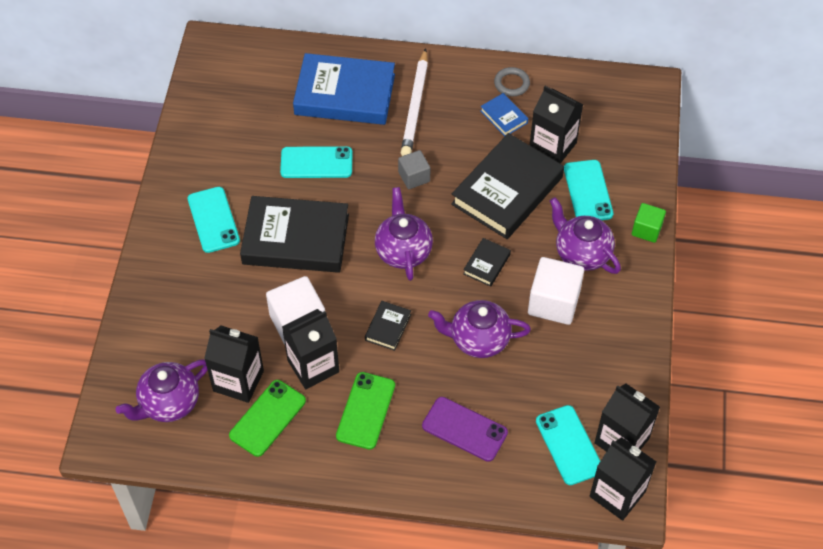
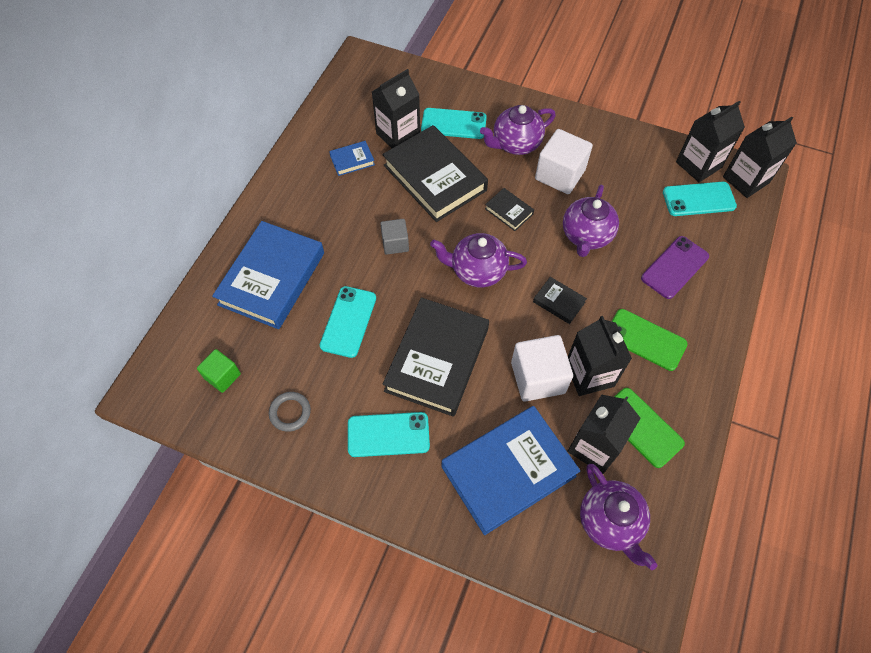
camera: 75 degrees left, 5 degrees up
(199, 316) = (508, 471): none -> blue book
(415, 106) = (312, 224): white pencil -> none
(511, 84) = (317, 146): grey ring -> grey ring (290, 412)
(646, 230) = (504, 97): green cube -> green cube (222, 376)

